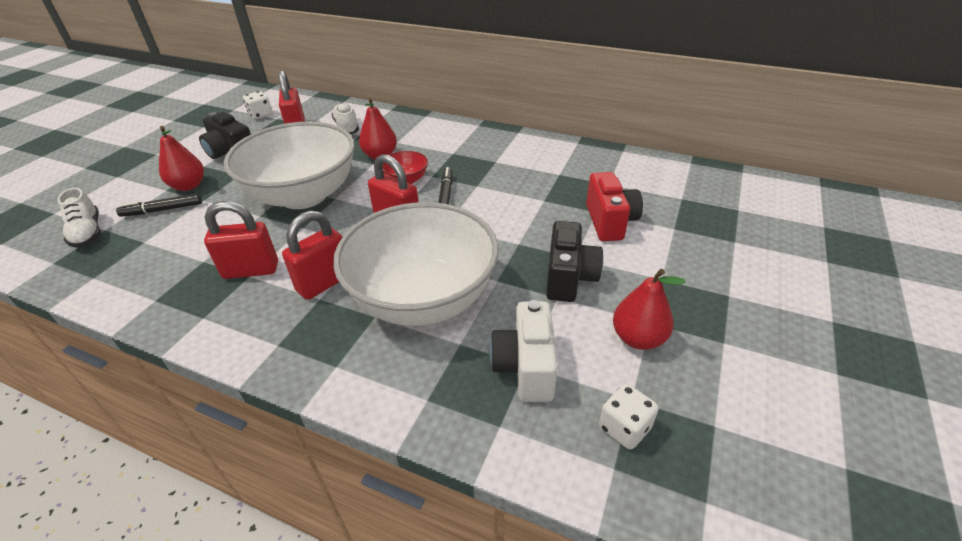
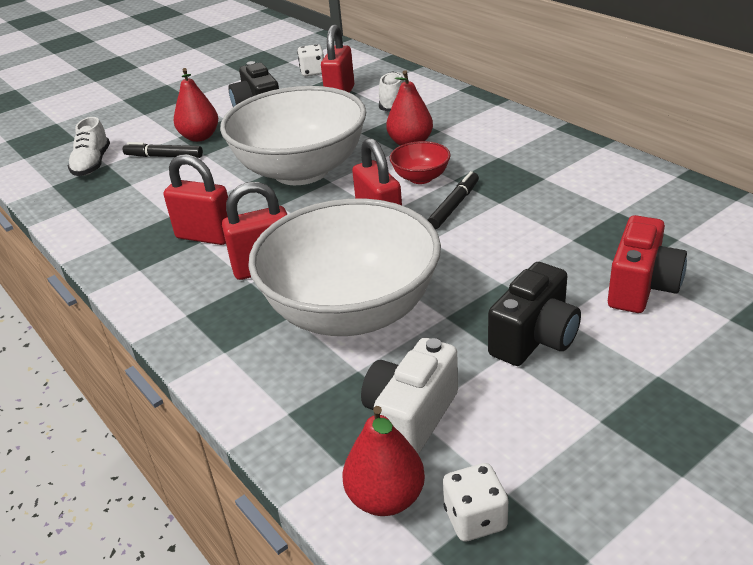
camera: 30 degrees right, 5 degrees down
(638, 338) = (569, 432): red pear -> red pear (385, 498)

